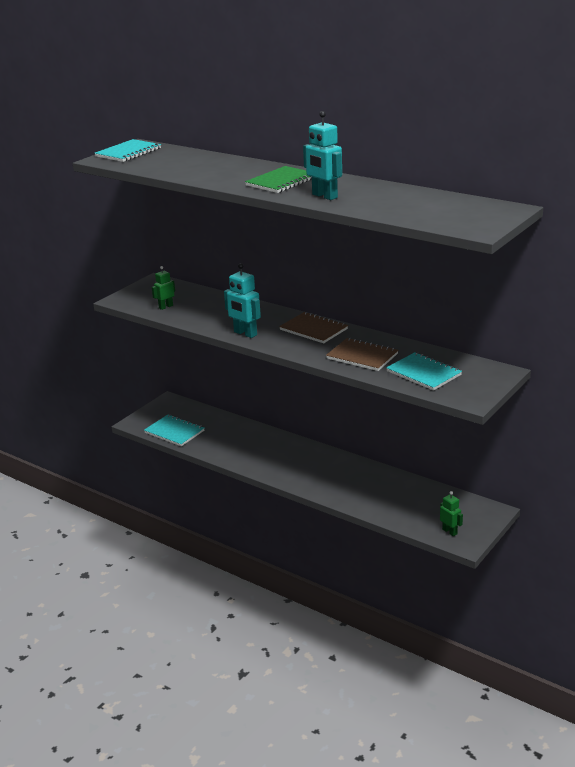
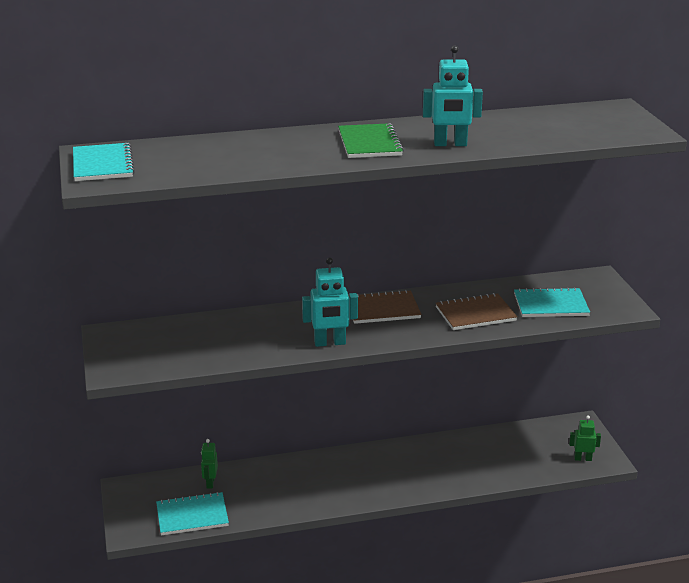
camera: 50 degrees left, 0 degrees up
(166, 307) = (185, 354): green robot -> green robot (210, 483)

